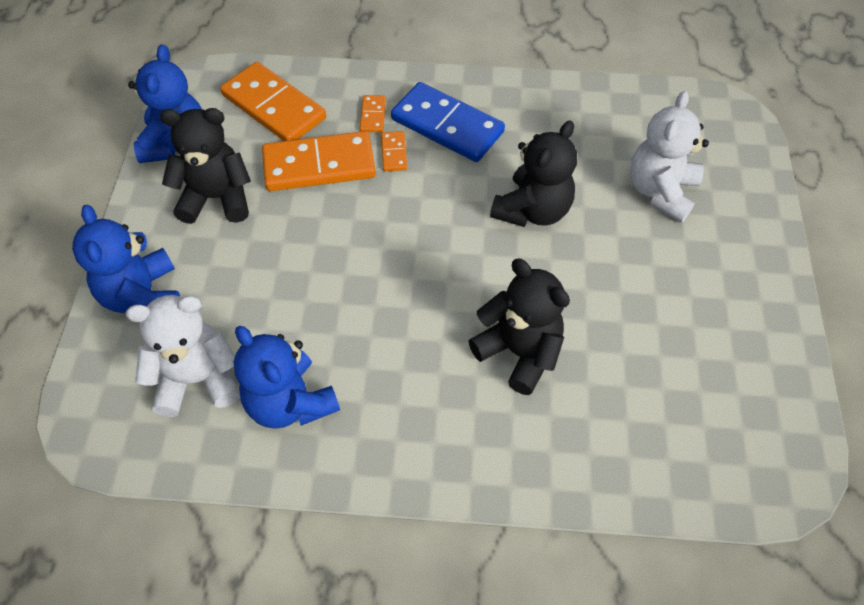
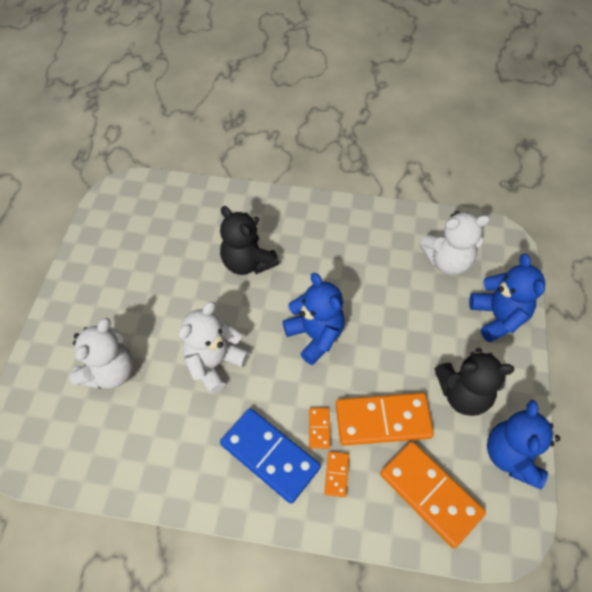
camera: 175 degrees left, 0 degrees up
(290, 402) = (389, 244): blue teddy bear -> blue teddy bear (315, 336)
(532, 210) = (214, 363): black teddy bear -> white teddy bear

